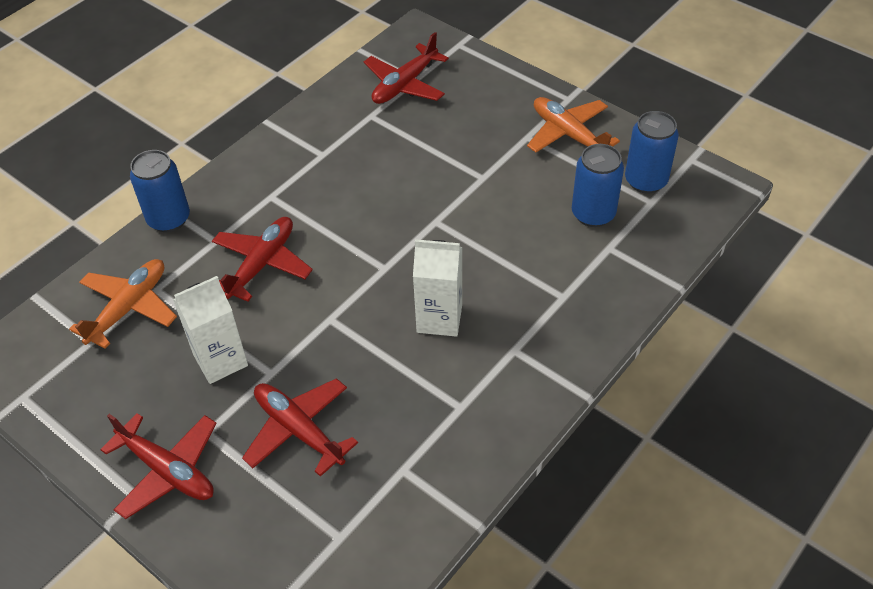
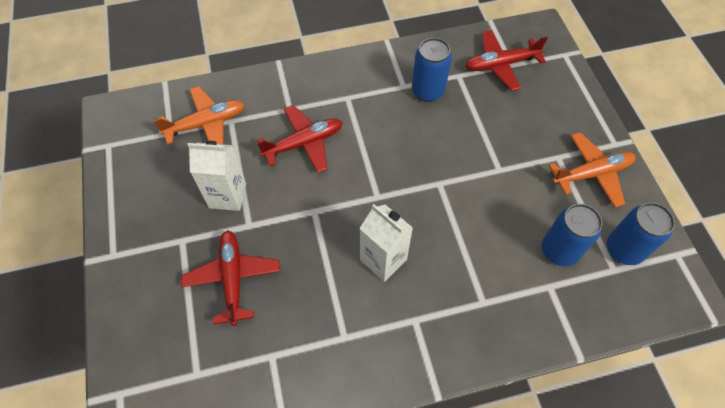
camera: 35 degrees right, 10 degrees up
(168, 470) = (141, 251): red plane -> none
(169, 219) = (275, 76): blue can -> blue can (428, 91)
(568, 134) = (591, 173): orange plane -> orange plane turned 75 degrees clockwise

